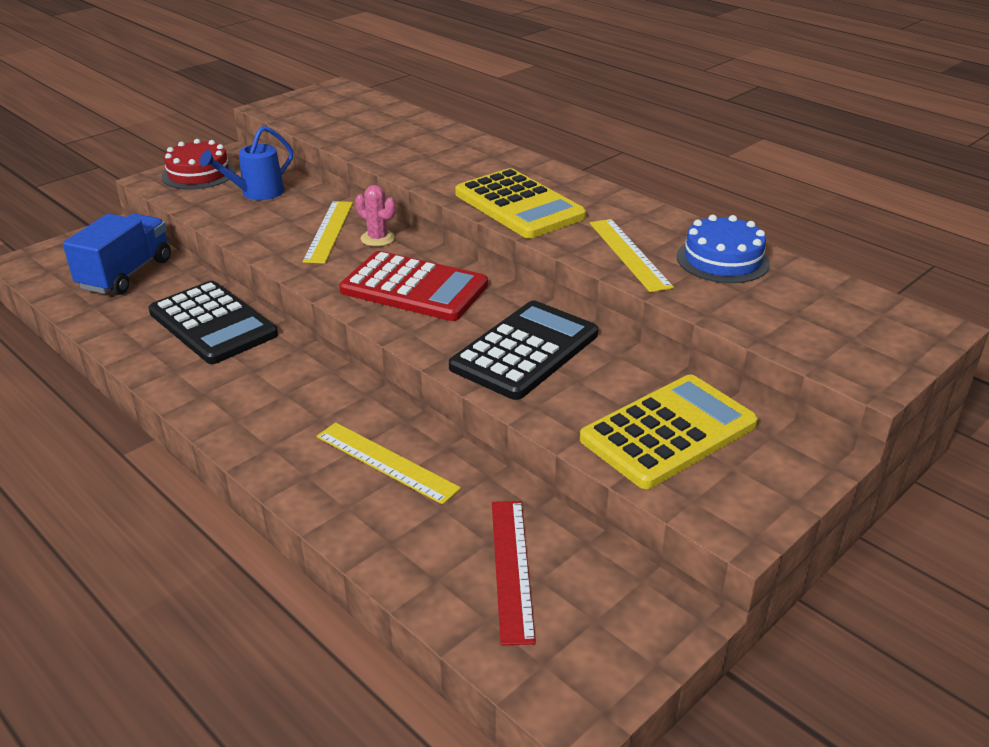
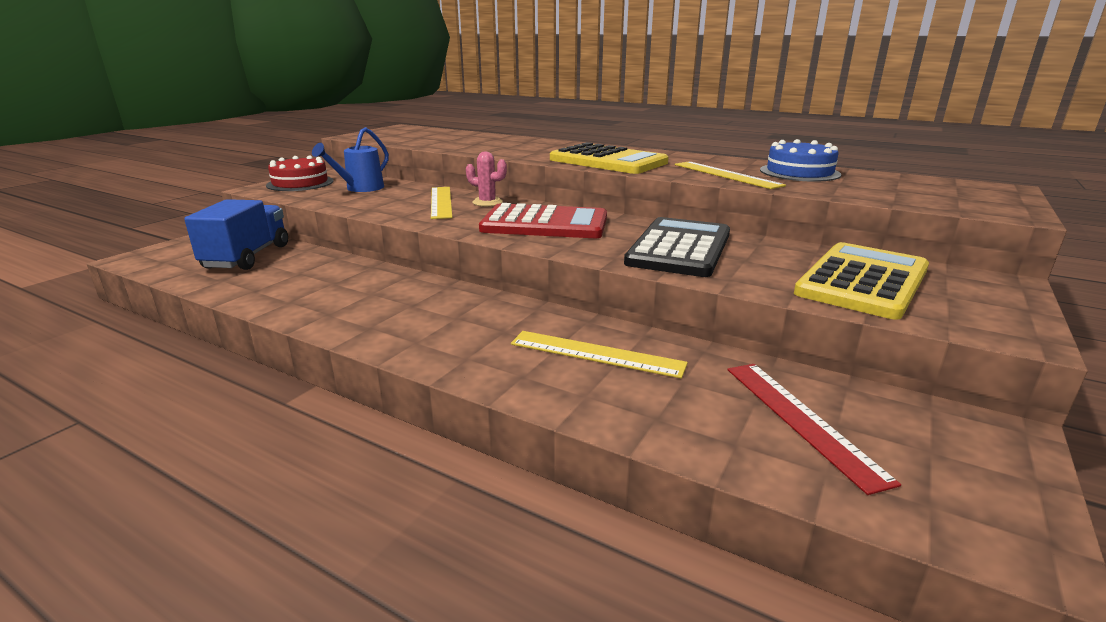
camera: 15 degrees left, 10 degrees down
(213, 323) = (352, 279): black calculator -> none

